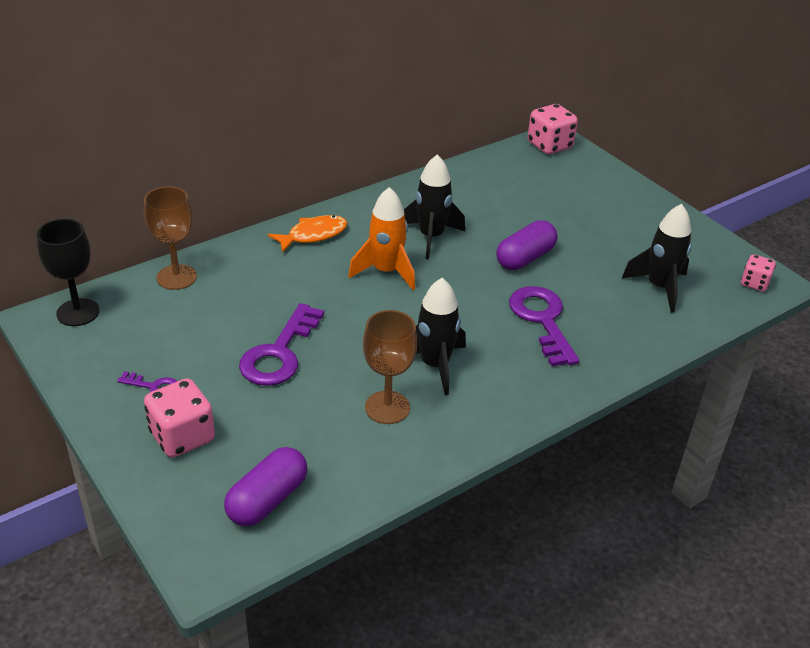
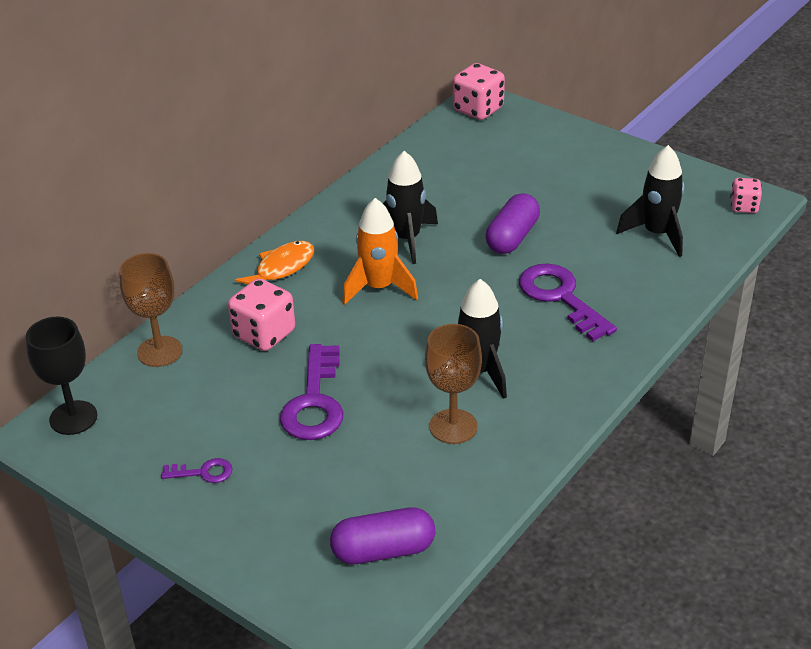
camera: 15 degrees left, 0 degrees up
(182, 437) = (262, 514): pink dice -> pink dice (264, 334)
(267, 500) = (383, 550): purple capsule -> purple capsule turned 60 degrees clockwise

